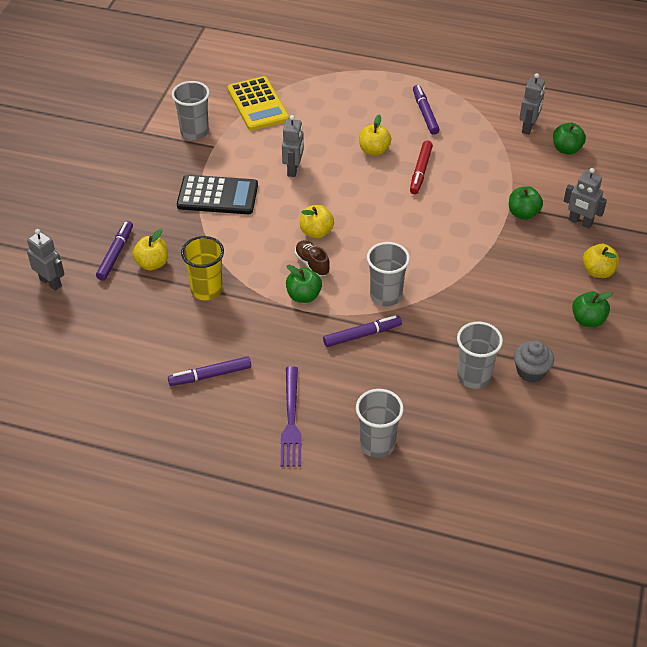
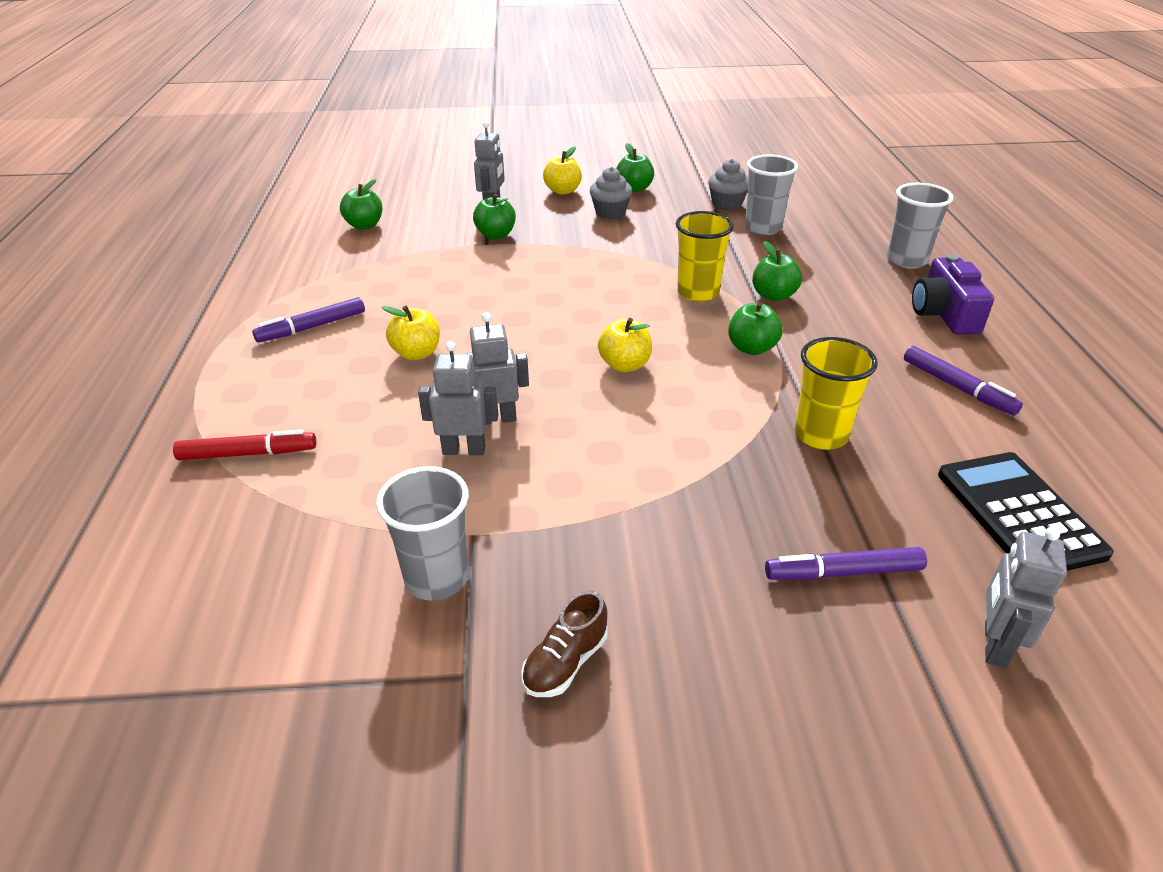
camera: 110 degrees left, 10 degrees down
(152, 263) = (823, 514): yellow apple -> none
(217, 196) = (607, 486): black calculator -> black calculator (1019, 513)
(257, 104) = (321, 510): yellow calculator -> none
(291, 420) = (944, 314): purple fork -> purple camera
(312, 264) = (689, 355): brown shoe -> brown shoe (565, 662)
(362, 335) = (773, 296): purple marker -> green apple
(386, 296) = (698, 292): grey cup -> yellow cup
(420, 171) = (449, 309): red marker -> red marker (248, 453)
(528, 127) = (327, 252): grey robot -> grey robot (464, 450)
(540, 289) = (610, 213): none -> grey cupcake

